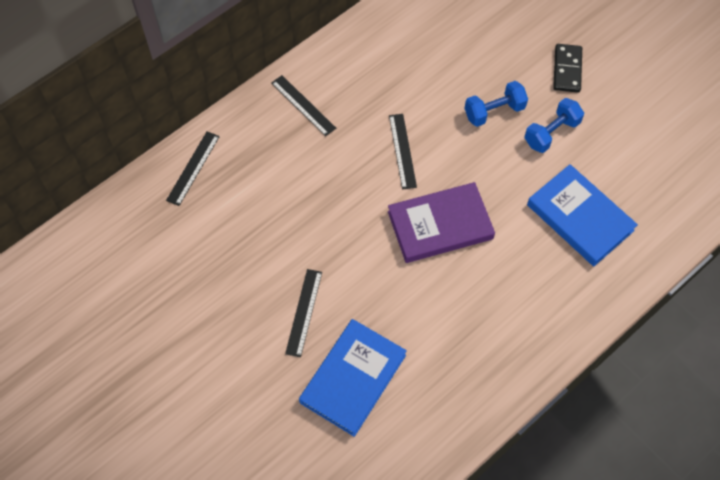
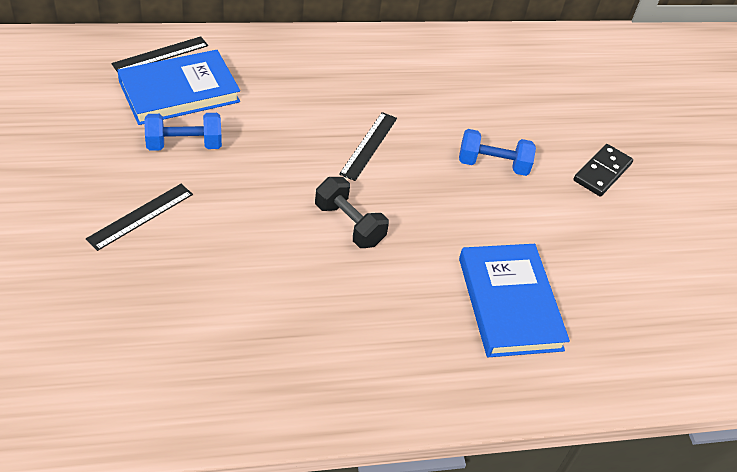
camera: 25 degrees right, 15 degrees down
(303, 105) = (307, 64): black ruler -> none
(353, 378) = (128, 301): blue book -> blue book (179, 92)
(440, 225) = (349, 224): purple book -> black dumbbell
(551, 133) = (540, 214): blue dumbbell -> blue dumbbell (184, 145)

